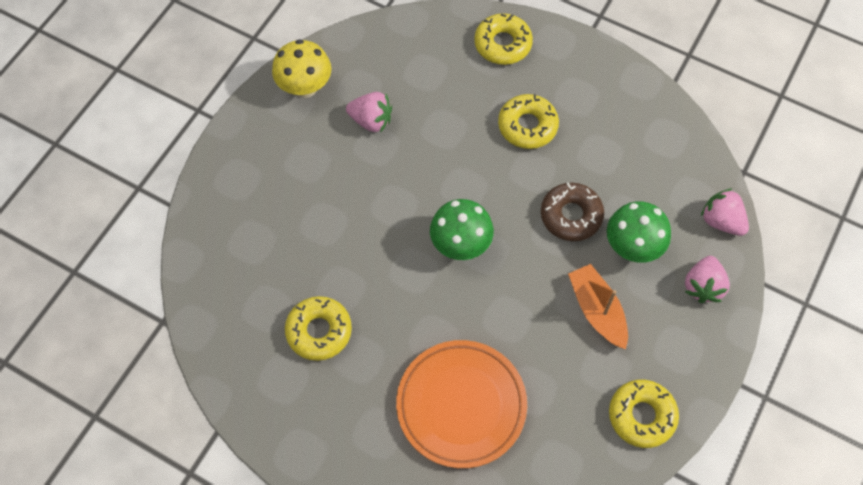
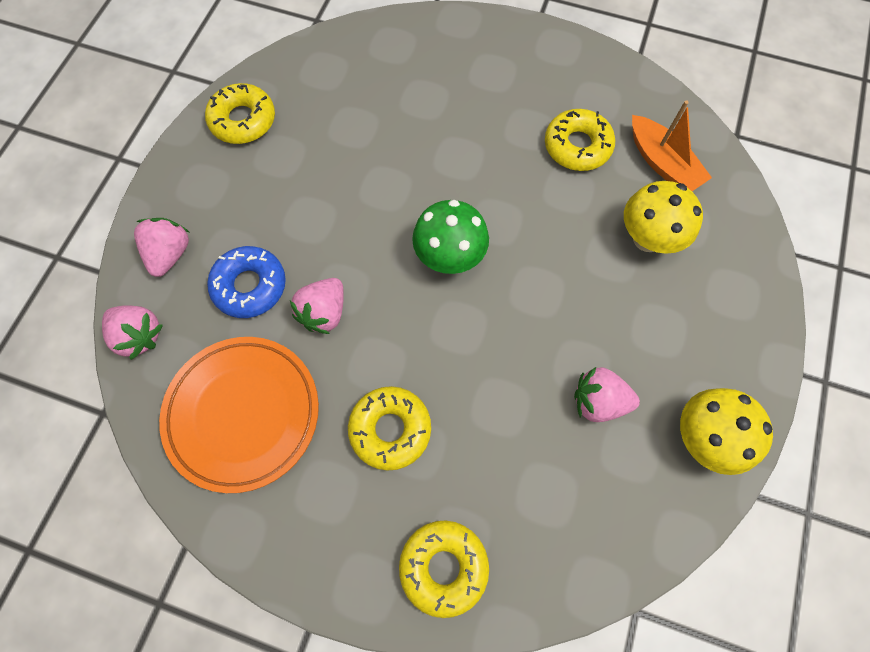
camera: 170 degrees right, 5 degrees up
(288, 233) = (647, 238): none -> yellow mushroom
(461, 405) = (419, 104): orange plate -> orange plate (243, 414)
(571, 216) = (324, 313): brown donut -> pink strawberry
(597, 310) = (289, 210): orange boat -> orange boat (662, 163)
(632, 247) = (250, 286): green mushroom -> blue donut

